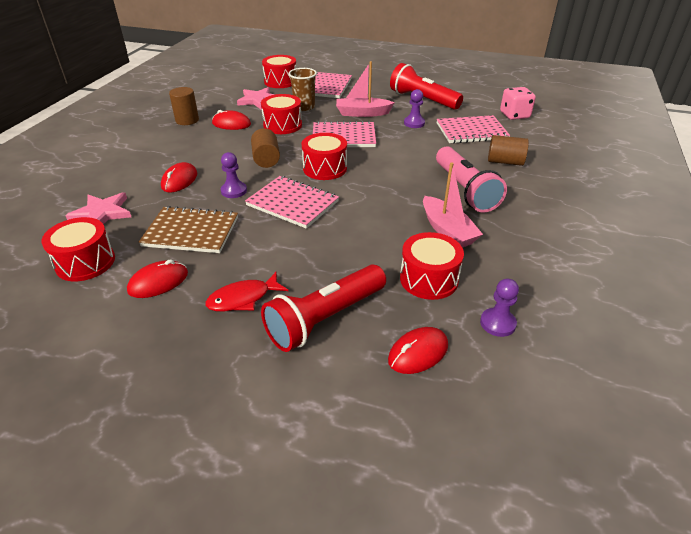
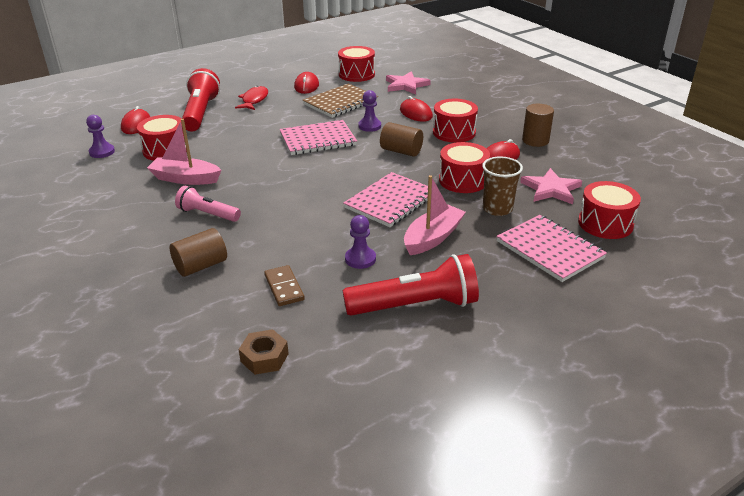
camera: 130 degrees right, 5 degrees down
(325, 168) = (346, 169): red drum -> red drum (454, 132)
(465, 190) = (207, 214): pink flashlight -> pink flashlight, size x0.60
(471, 131) = (284, 287): pink notebook -> brown domino
(514, 115) = (264, 357): pink dice -> brown nut

